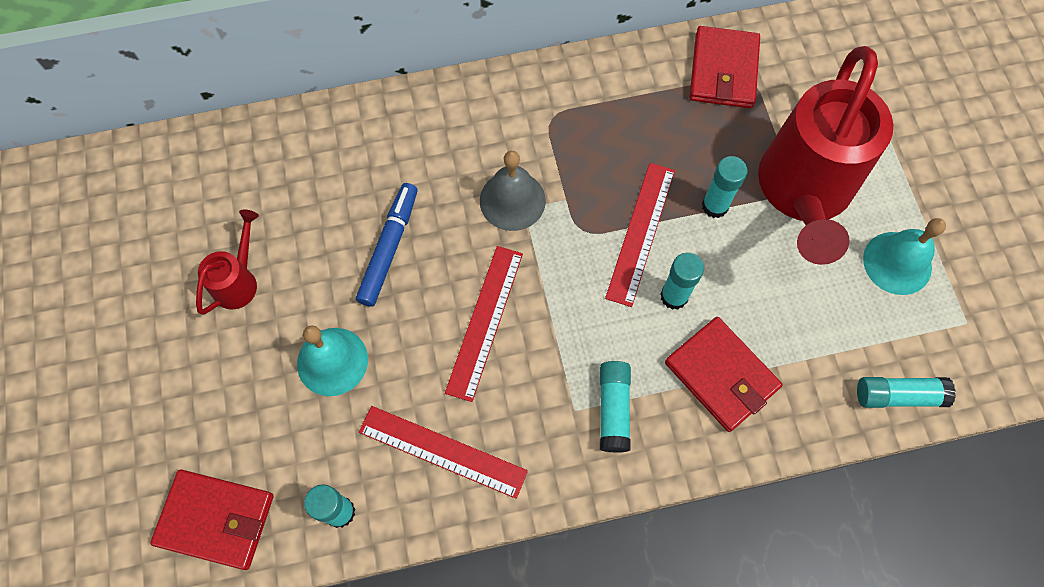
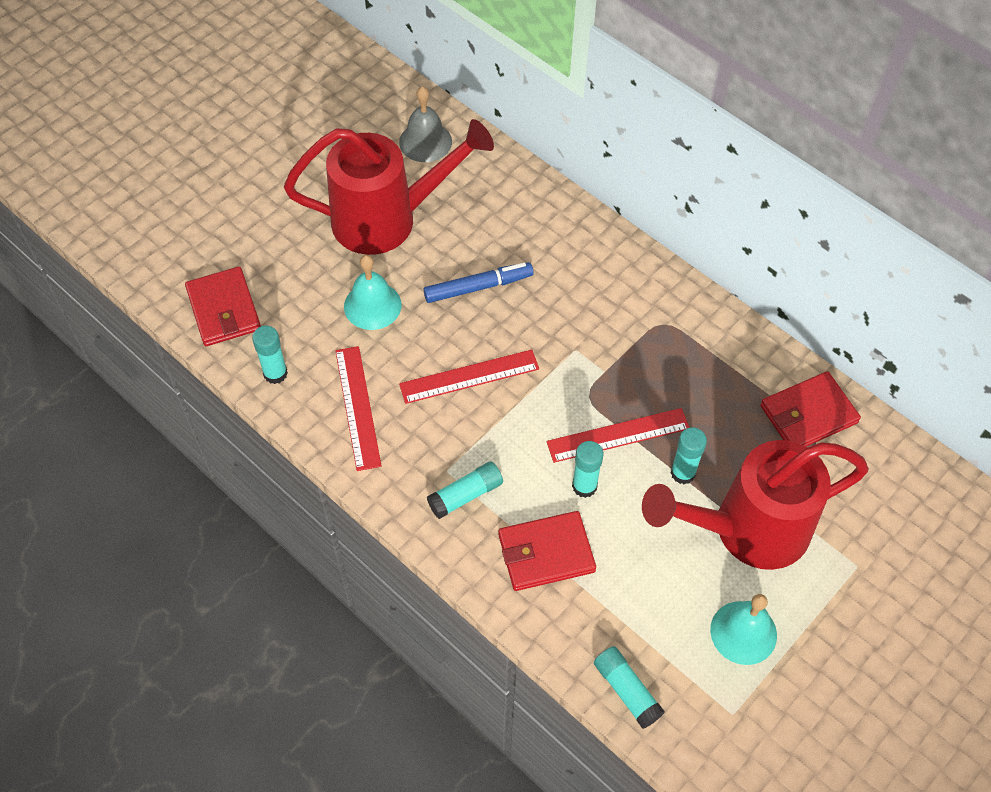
camera: 55 degrees right, 10 degrees down
(239, 281) = (387, 219): red watering can -> red watering can, size x2.30
(512, 200) = (575, 338): grey bell -> grey bell (425, 141)
(721, 375) = (546, 553): red wallet -> red wallet turned 60 degrees clockwise

